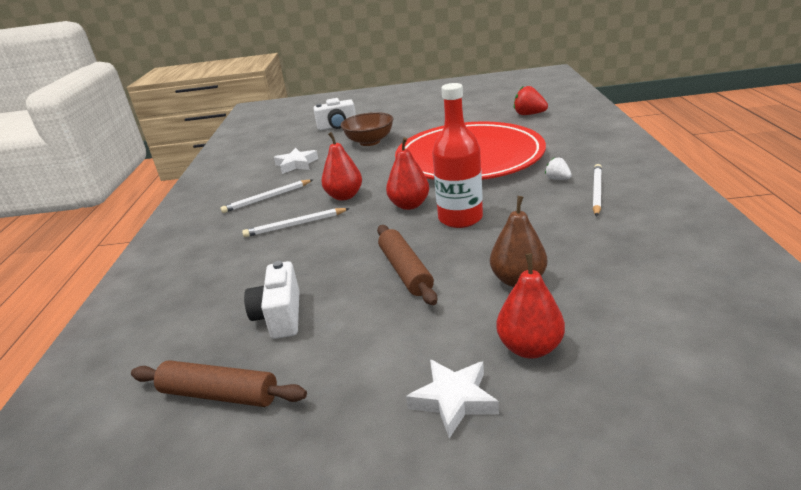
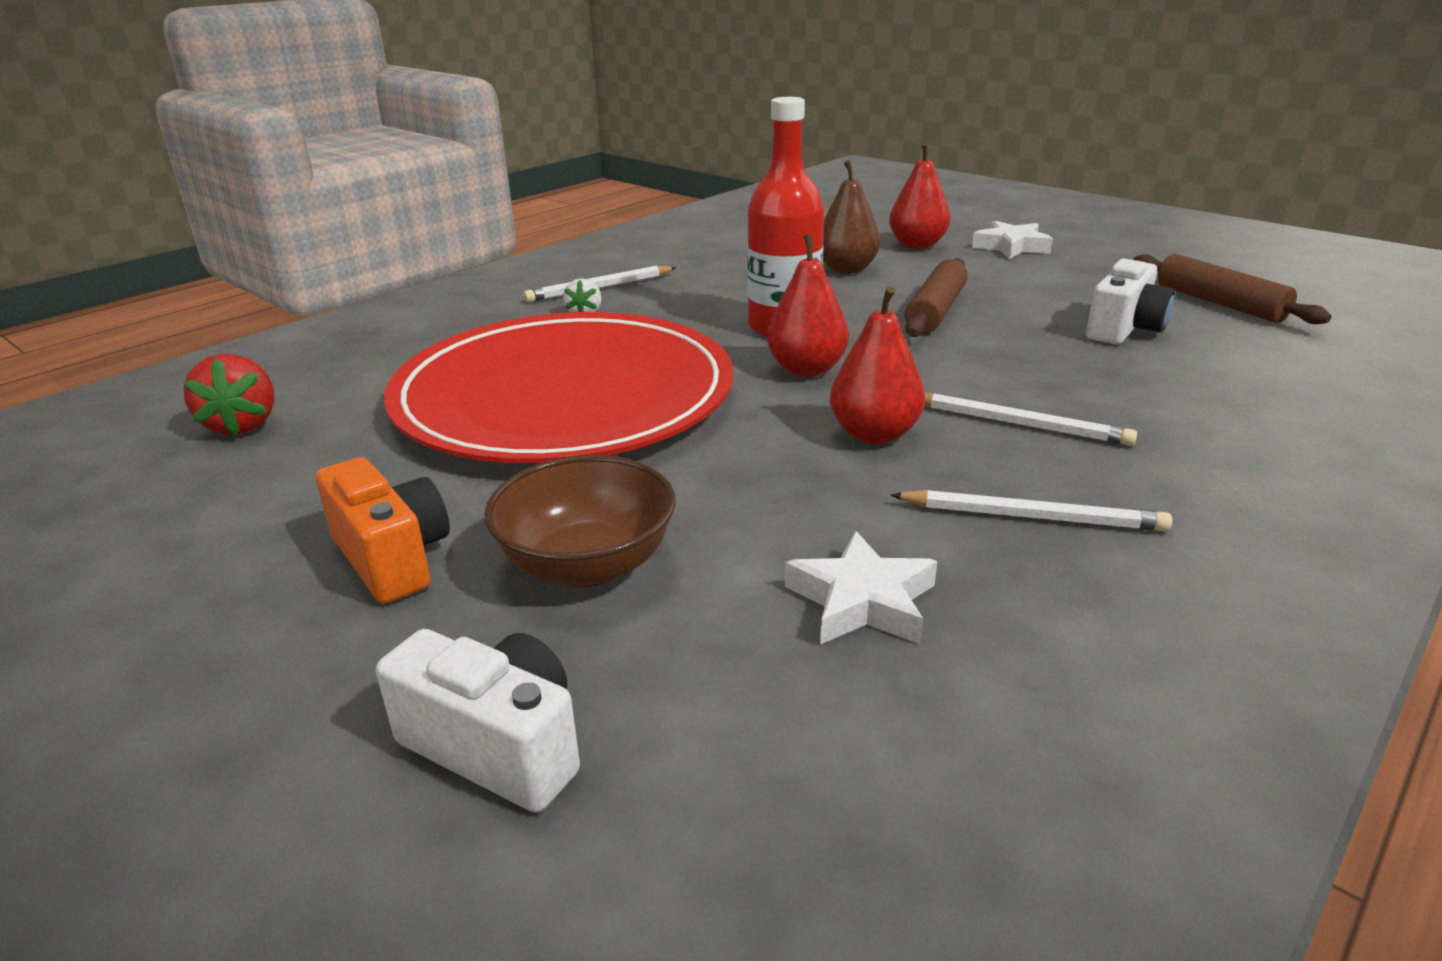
camera: 140 degrees left, 0 degrees up
(414, 125) = (392, 558): none -> orange camera

